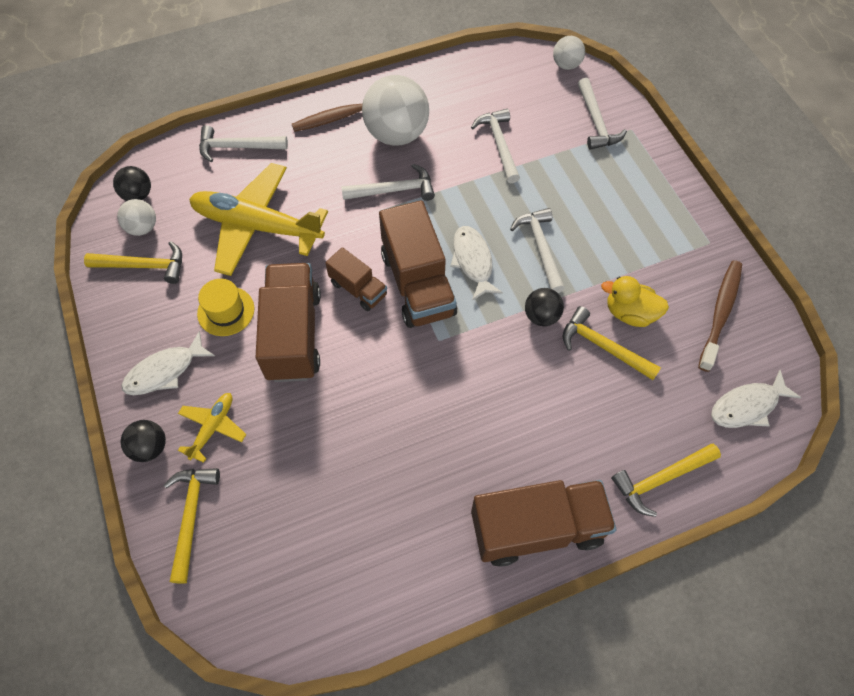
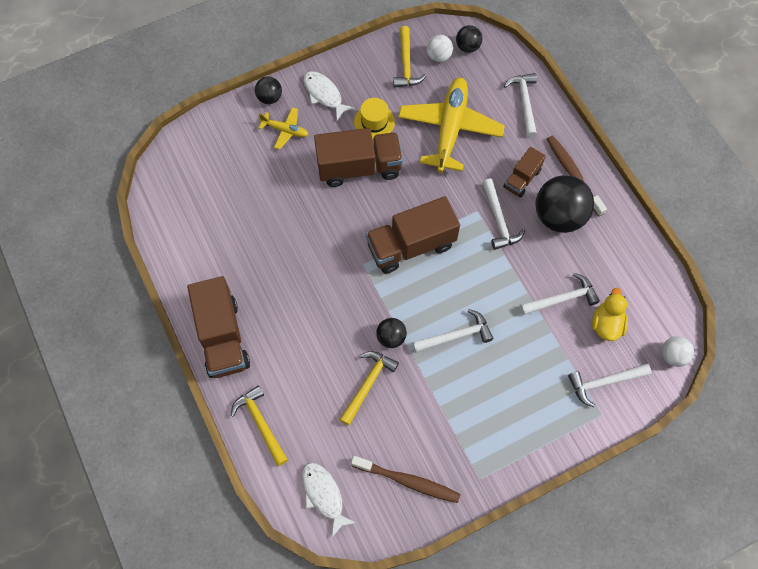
camera: 85 degrees right, 5 degrees up
(191, 516) = (225, 130): yellow hammer -> none
(358, 289) = (402, 205): brown truck -> brown truck (522, 179)
(397, 134) = (559, 216): white ball -> black ball
(473, 261) = (436, 284): white fish -> none
(629, 313) = (400, 406): yellow duck -> yellow duck (606, 324)

